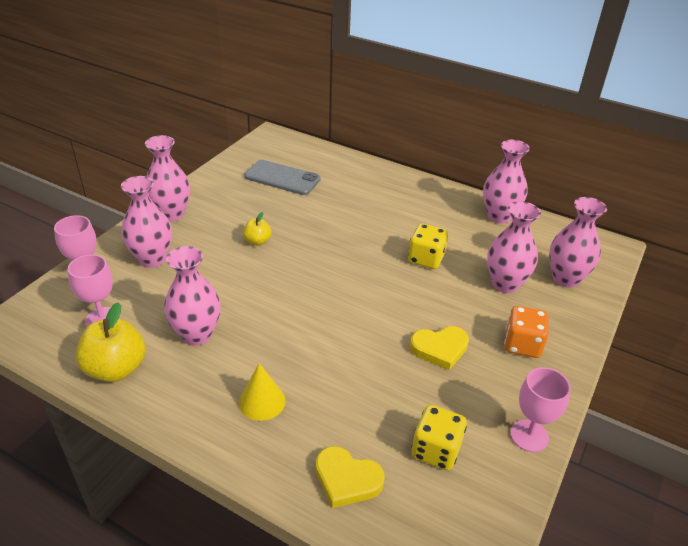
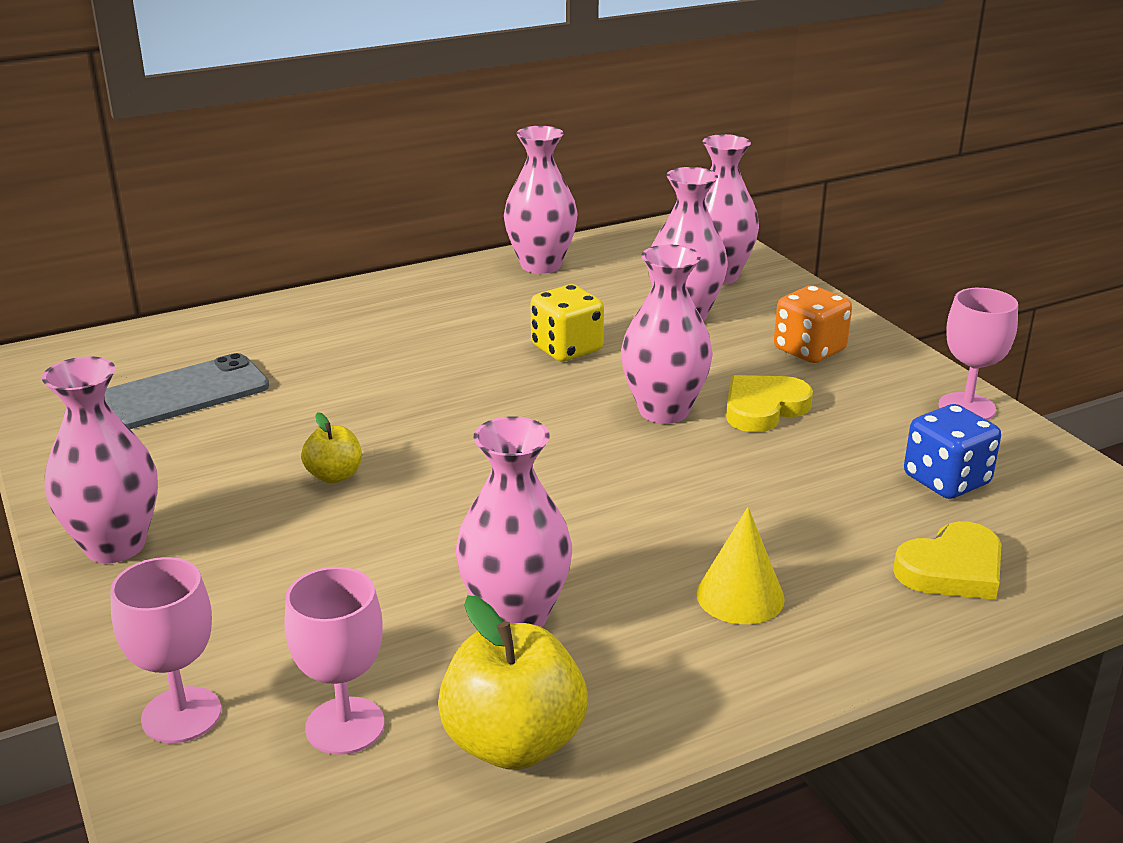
camera: 55 degrees left, 10 degrees down
(152, 259) = (230, 610): pink vase -> pink vase (664, 411)
(436, 450) = (946, 480): yellow dice -> blue dice
(440, 349) = (763, 408): yellow heart -> yellow heart turned 150 degrees counterclockwise

